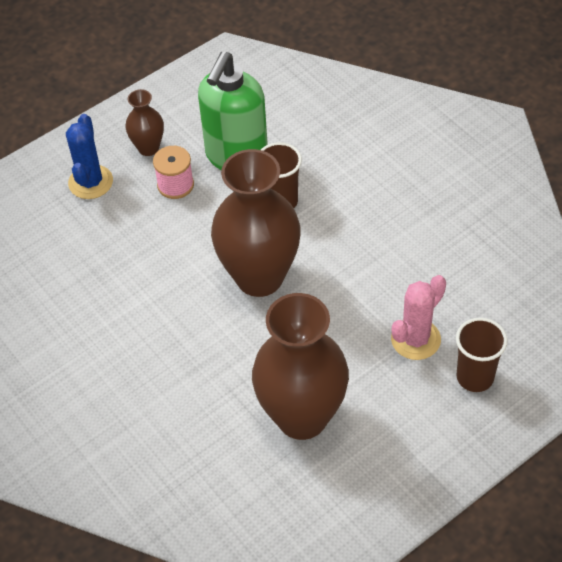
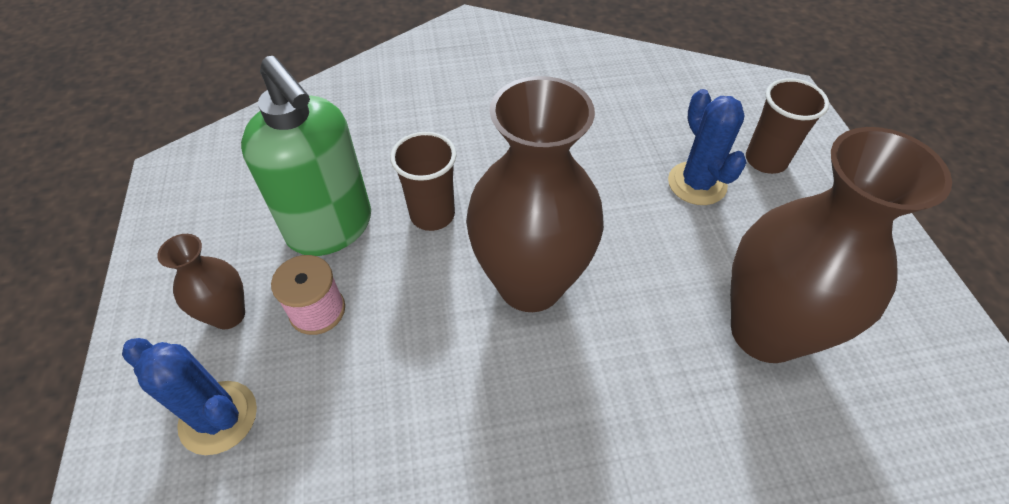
camera: 65 degrees left, 0 degrees up
(415, 339) = (697, 183): pink cactus -> blue cactus

